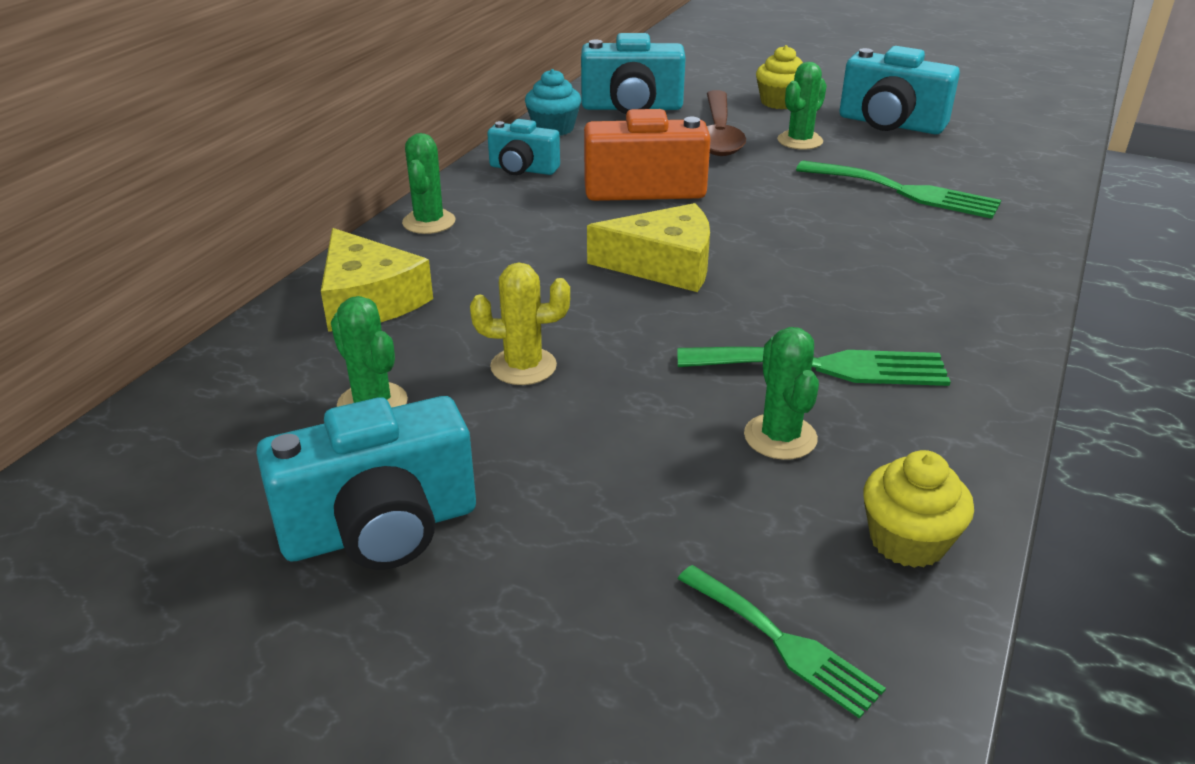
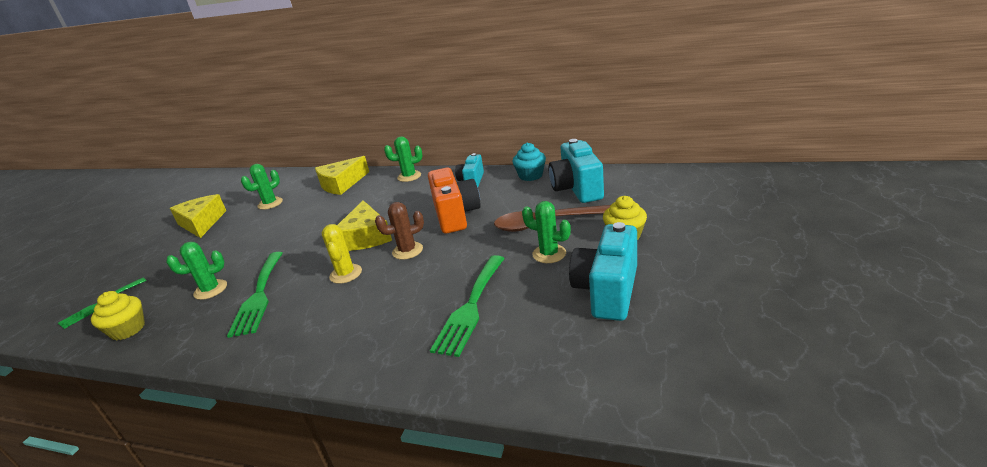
camera: 85 degrees right, 5 degrees down
(381, 529) = (202, 223): turquoise camera -> yellow cheese
(523, 366) = (284, 224): yellow cactus -> yellow cactus (346, 274)
(738, 228) = (407, 251): none -> brown cactus

